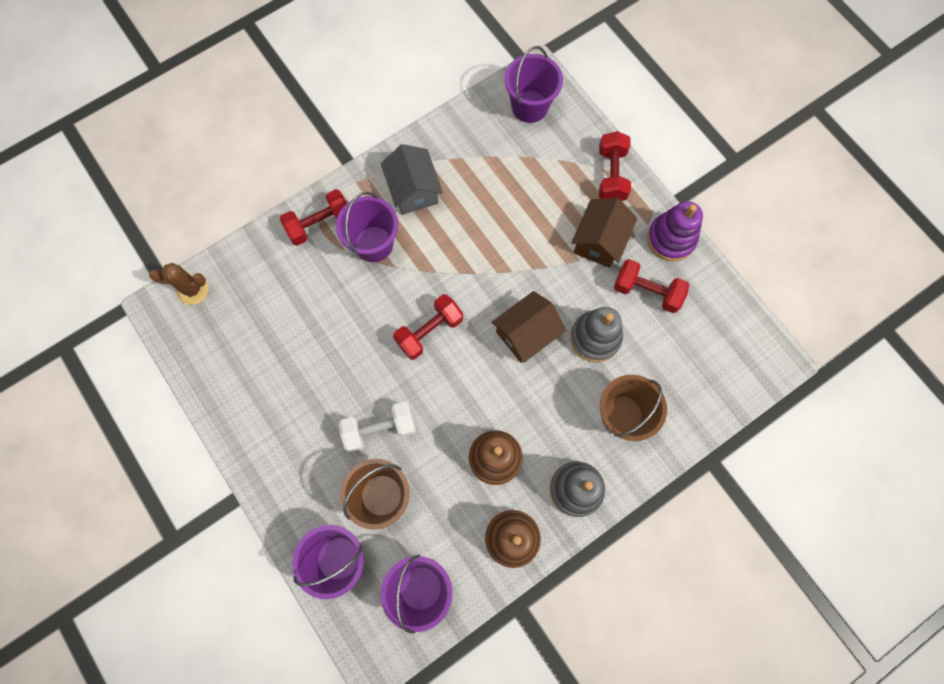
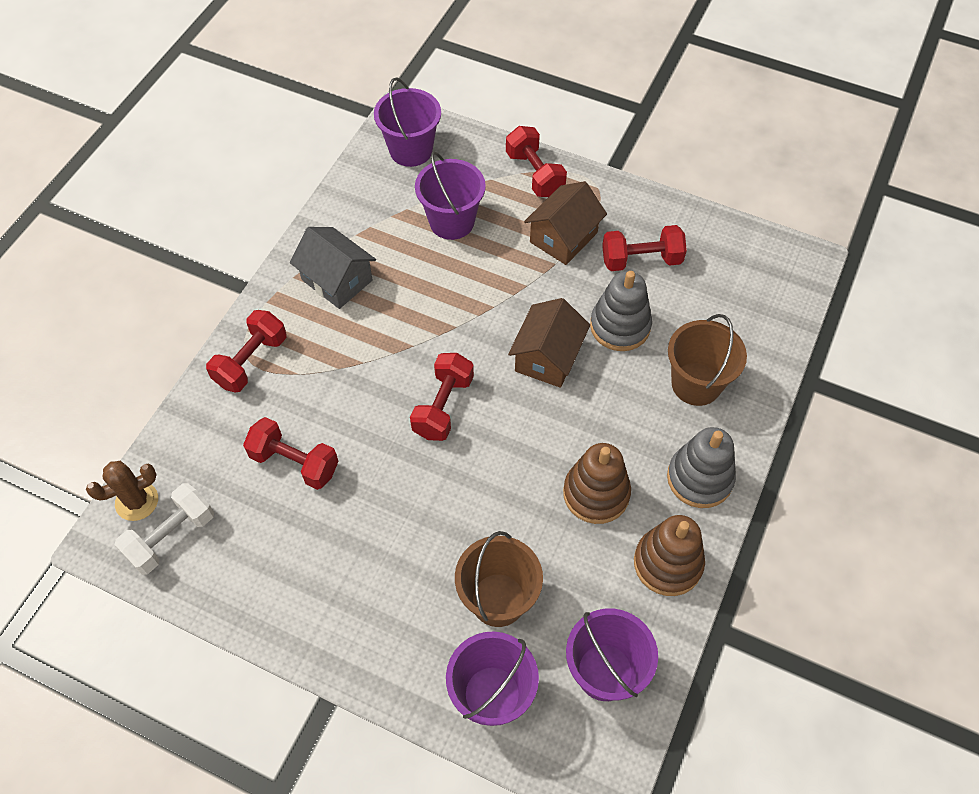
camera: 30 degrees left, 15 degrees down
(306, 318) = (294, 462): none -> red dumbbell
(373, 244) = (325, 352): purple bucket -> purple bucket (451, 222)
(379, 429) = (451, 532): white dumbbell -> white dumbbell (171, 537)
(599, 241) = (563, 237): brown house -> brown house turned 45 degrees clockwise
(671, 239) = (631, 203): purple stacking toy -> none

